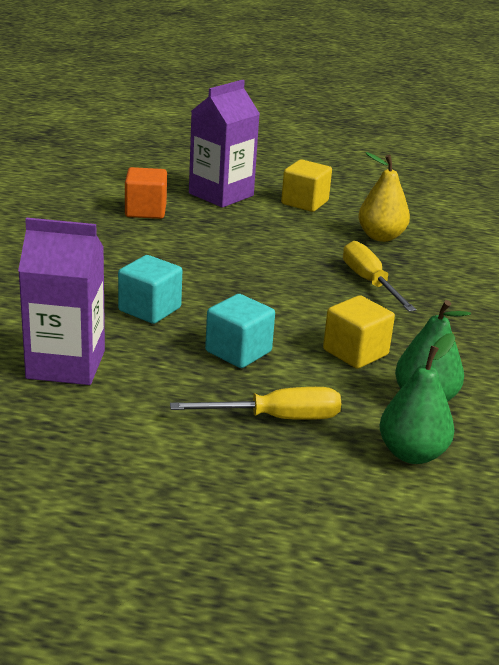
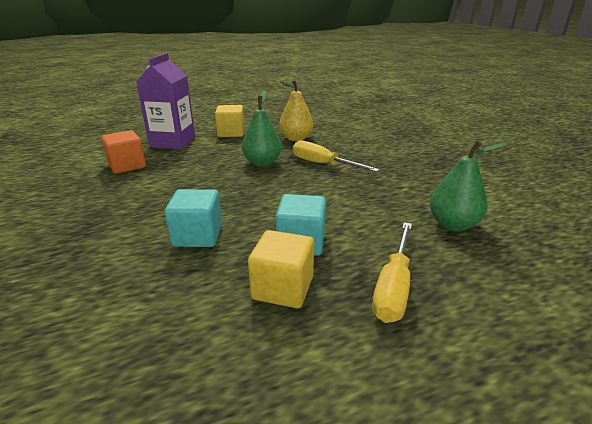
camera: 30 degrees left, 0 degrees up
(66, 364) = (166, 323): purple carton -> none
(276, 418) = (393, 287): yellow screwdriver -> yellow screwdriver turned 150 degrees clockwise
(355, 352) = (373, 210): yellow cube -> yellow cube (283, 288)
(412, 453) = (506, 269): green pear -> green pear (262, 163)

